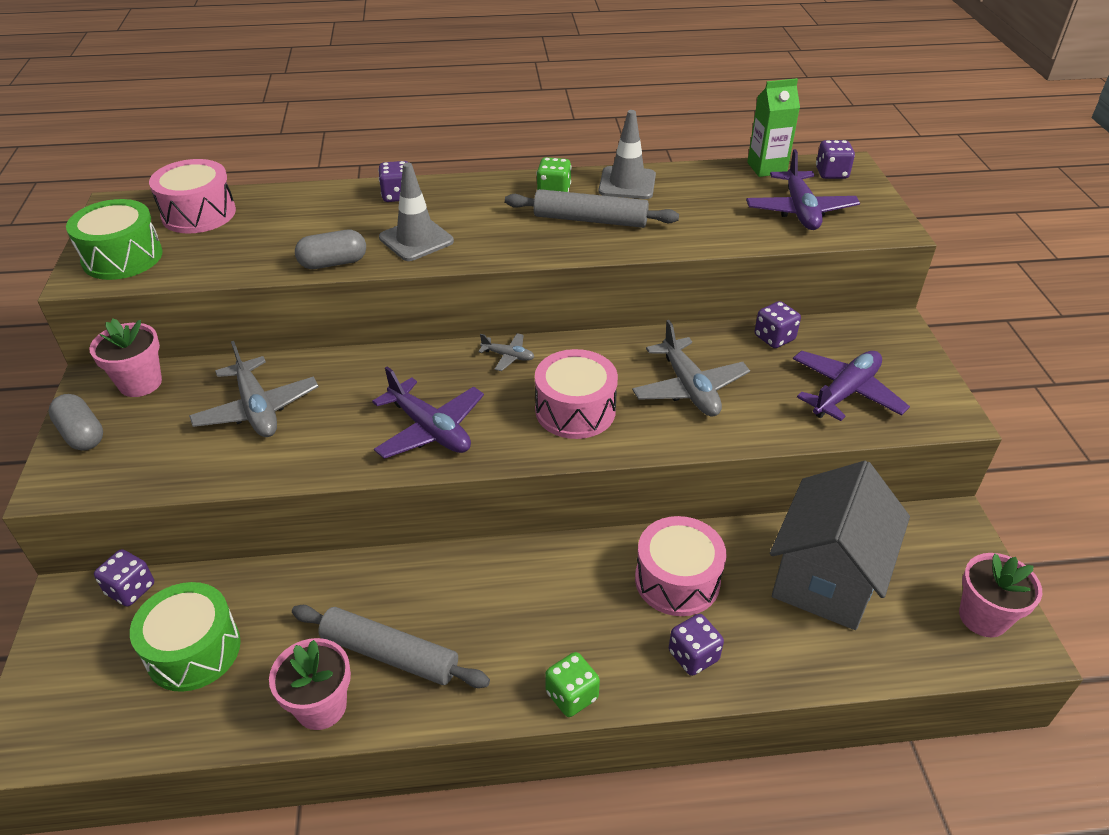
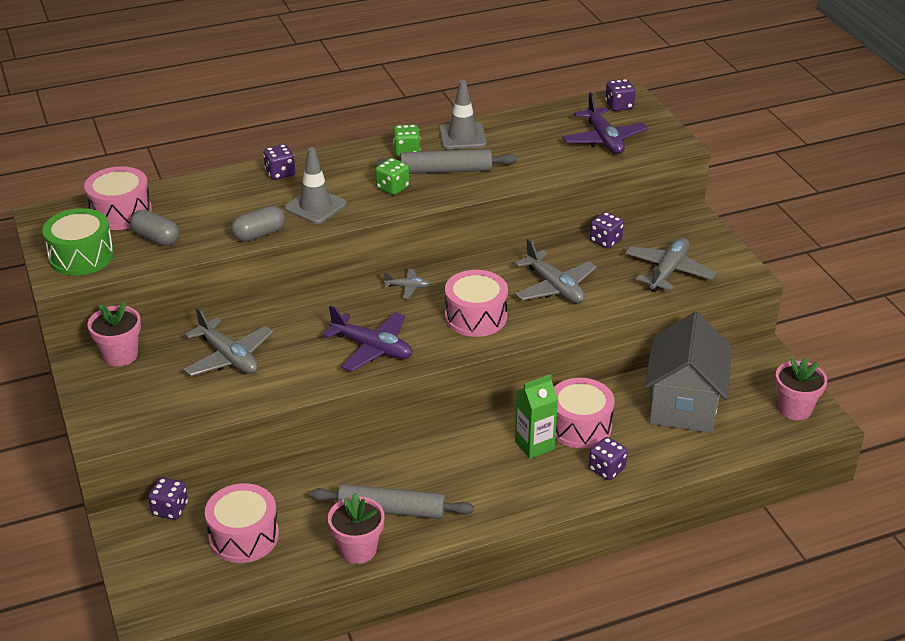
camera: 15 degrees left, 5 degrees down
(82, 434) = (98, 398): grey capsule -> grey capsule (156, 238)
(193, 650) = (244, 536): green drum -> pink drum
(571, 695) = (531, 508): green dice -> green dice (392, 188)
(766, 168) = (567, 108): green carton -> green carton (534, 445)
(845, 392) = (668, 272): purple plane -> grey plane

